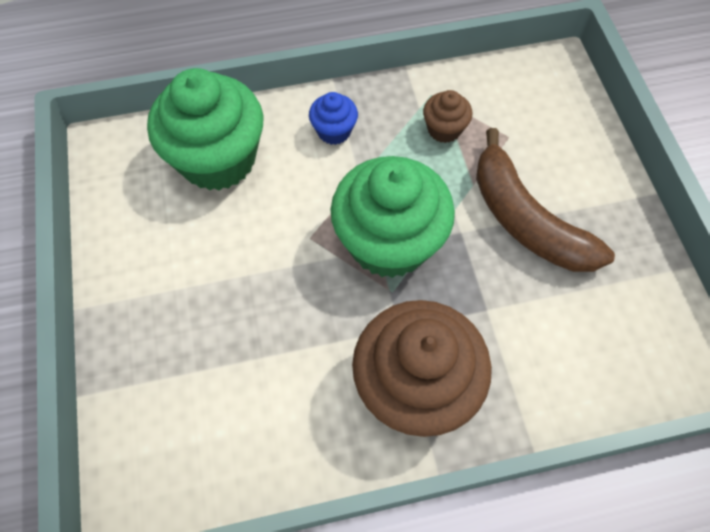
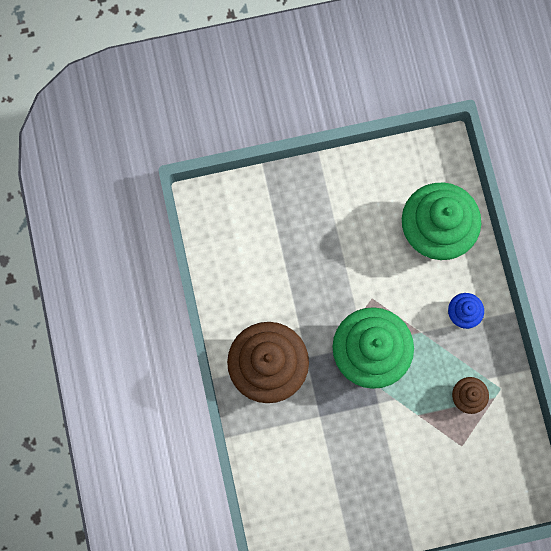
camera: 90 degrees right, 15 degrees up
(526, 219) = (389, 450): brown banana -> none

